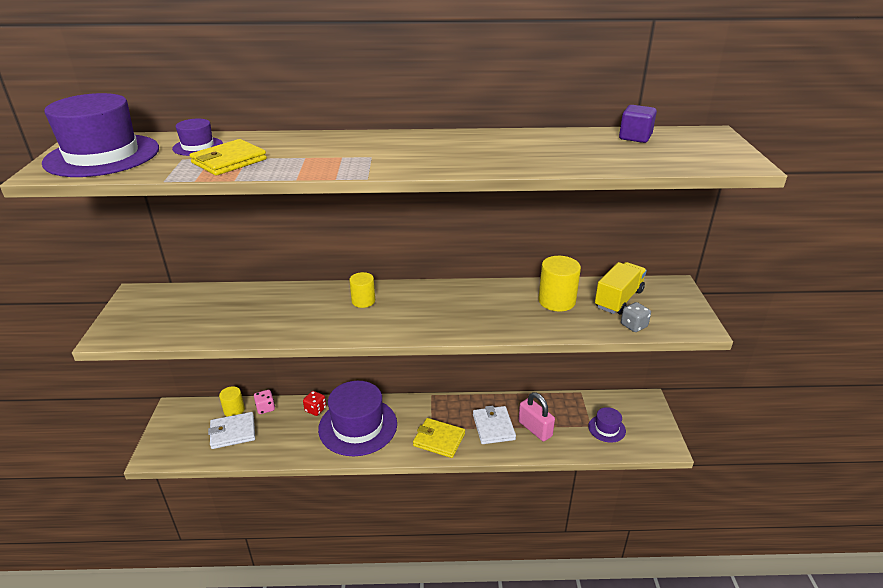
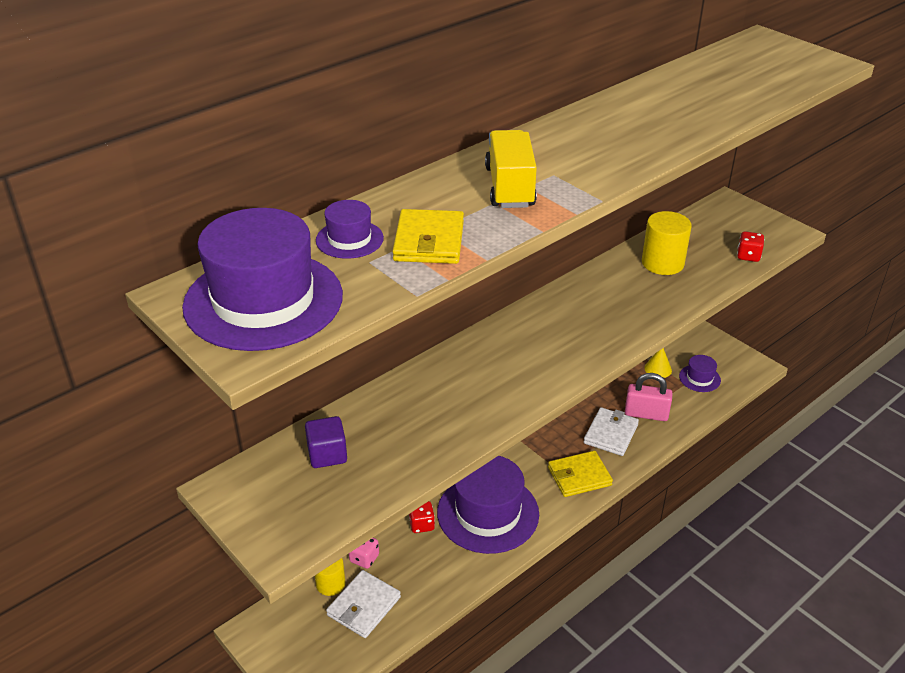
camera: 40 degrees left, 5 degrees up
(363, 301) = (497, 354): yellow cylinder -> none
(493, 427) = (610, 434): white wallet -> white wallet turned 75 degrees clockwise
(581, 405) = (658, 369): none -> yellow cone
(618, 299) = (706, 236): yellow truck -> yellow truck (509, 187)
(633, 326) = (748, 256): grey dice -> red dice
(635, 137) = (719, 64): purple cube -> purple cube (327, 454)

